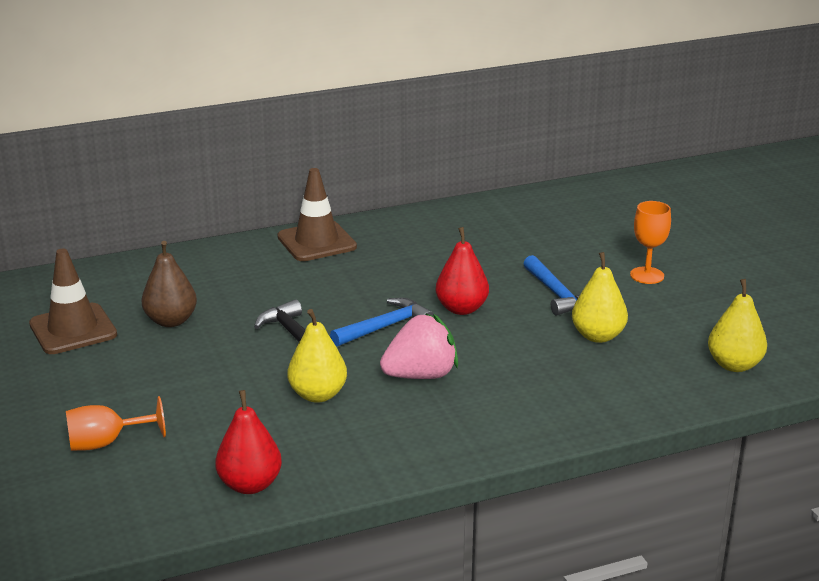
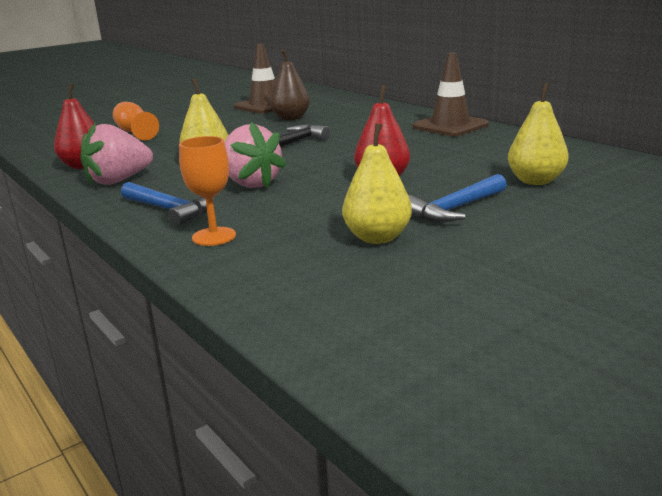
camera: 75 degrees right, 5 degrees down
(341, 457) = (118, 180): none -> pink strawberry
(385, 327) = (326, 163): blue hammer -> blue hammer (170, 210)
(647, 275) = (563, 245): orange goblet -> orange goblet (214, 236)
(734, 365) = (365, 325): yellow pear -> yellow pear (535, 181)

